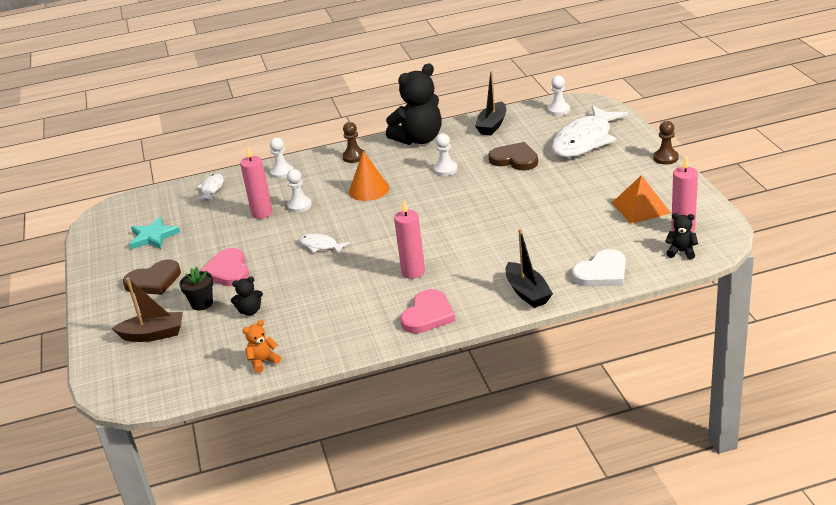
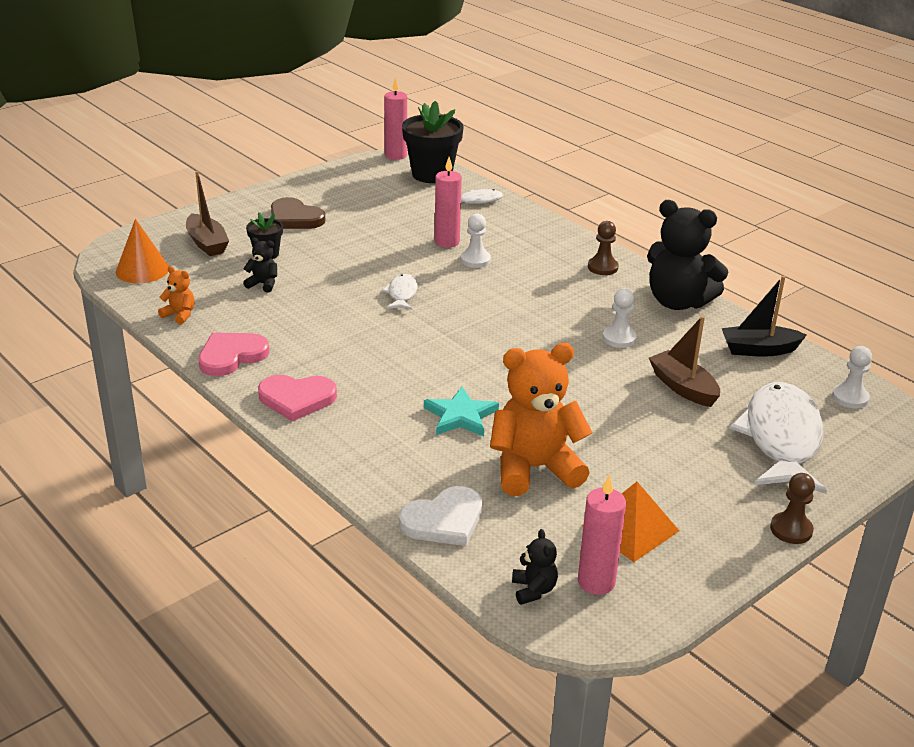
camera: 60 degrees right, 0 degrees up
(147, 202) = (432, 174): none -> black flower pot
(153, 237) = (371, 195): turquoise star -> turquoise star (460, 416)
(227, 270) = (329, 252): pink heart -> pink heart (231, 356)
(250, 311) = (263, 284): black teddy bear -> black teddy bear turned 150 degrees clockwise
(282, 172) = (537, 231): white pawn -> none
(369, 190) = (536, 295): orange cone -> orange cone (142, 270)
(413, 272) = (378, 368): pink candle -> pink candle (396, 155)
(515, 159) = (683, 387): brown heart -> brown boat
(527, 292) = (371, 464): black boat -> none
(567, 229) = (534, 468): none -> orange teddy bear
(585, 140) = (781, 439): white fish -> white fish turned 90 degrees clockwise
(602, 273) = (444, 520): white heart -> white heart turned 60 degrees counterclockwise

